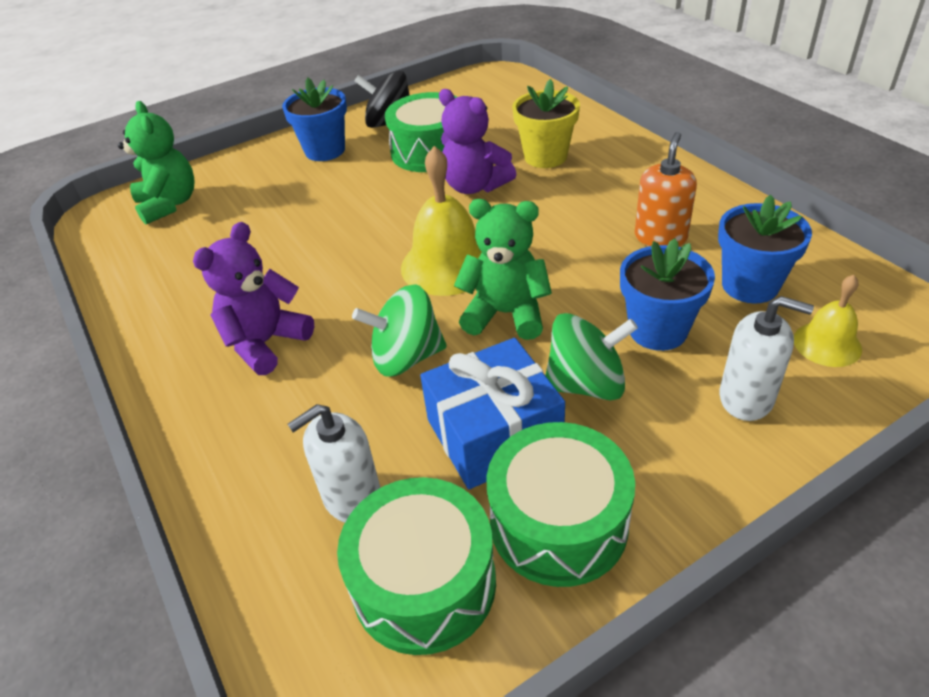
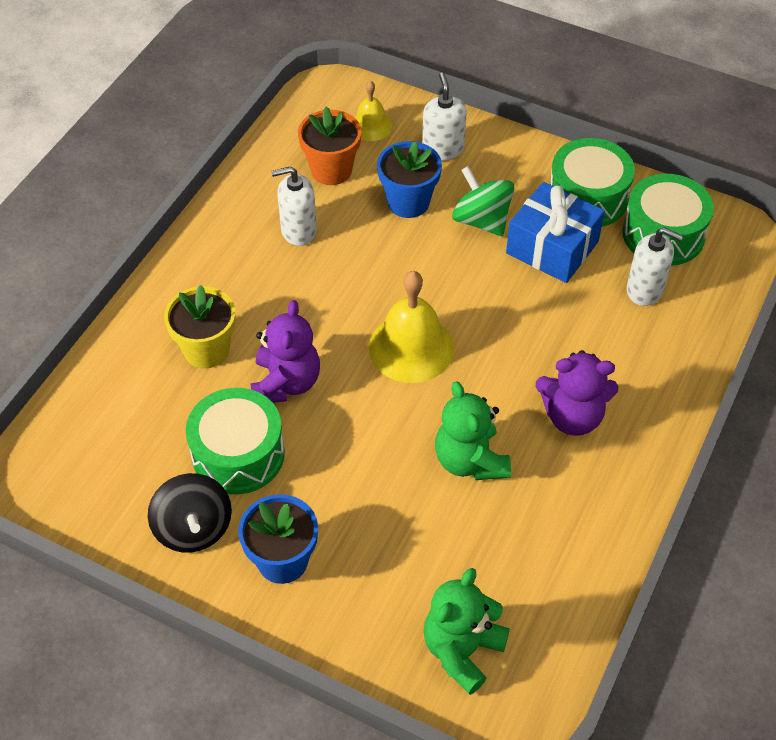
camera: 125 degrees left, 10 degrees up
(406, 357) = (524, 322): green spinning top -> none
(505, 314) = (444, 286): green teddy bear -> green teddy bear (470, 460)
(660, 237) = (298, 231): orange soap dispenser -> white soap dispenser
(750, 285) = (331, 170): blue flower pot -> orange flower pot

